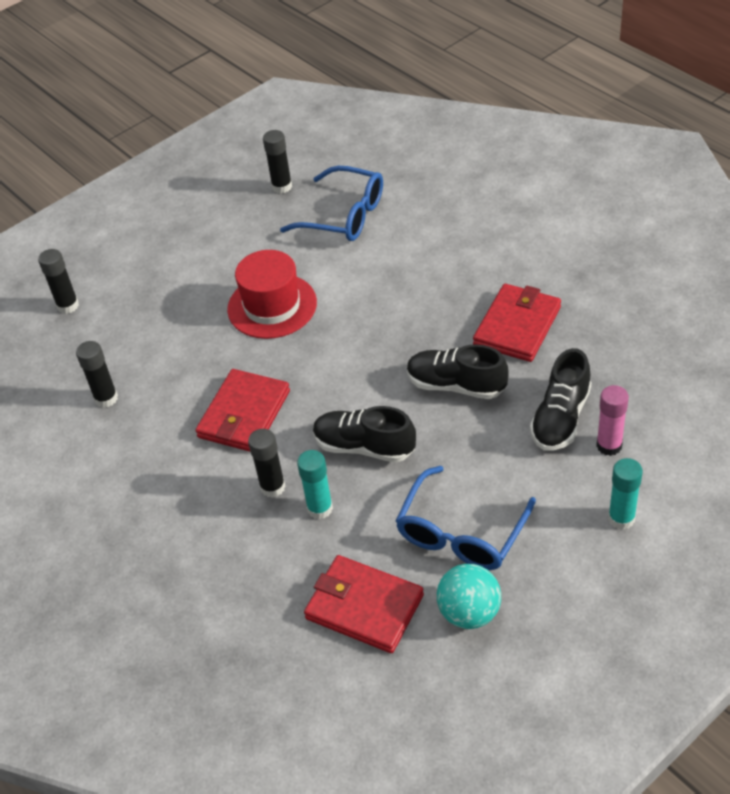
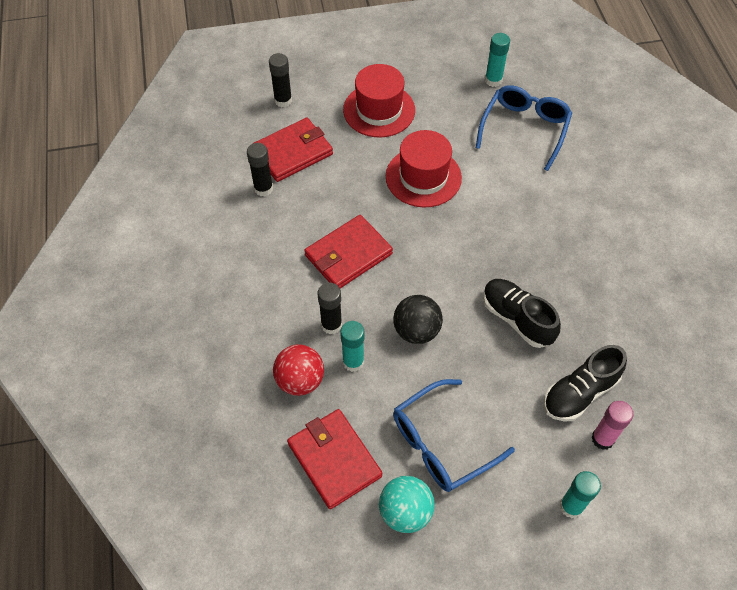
camera: 25 degrees right, 10 degrees up
(181, 267) = (379, 110): none -> red hat
(276, 555) = (300, 380): none -> red ball
(282, 186) = (493, 80): black glue stick -> turquoise glue stick
(344, 216) = (524, 129): blue glasses -> blue glasses turned 120 degrees counterclockwise
(364, 447) = (416, 330): black shoe -> black ball
(517, 326) = (597, 295): red wallet -> red wallet (293, 152)

